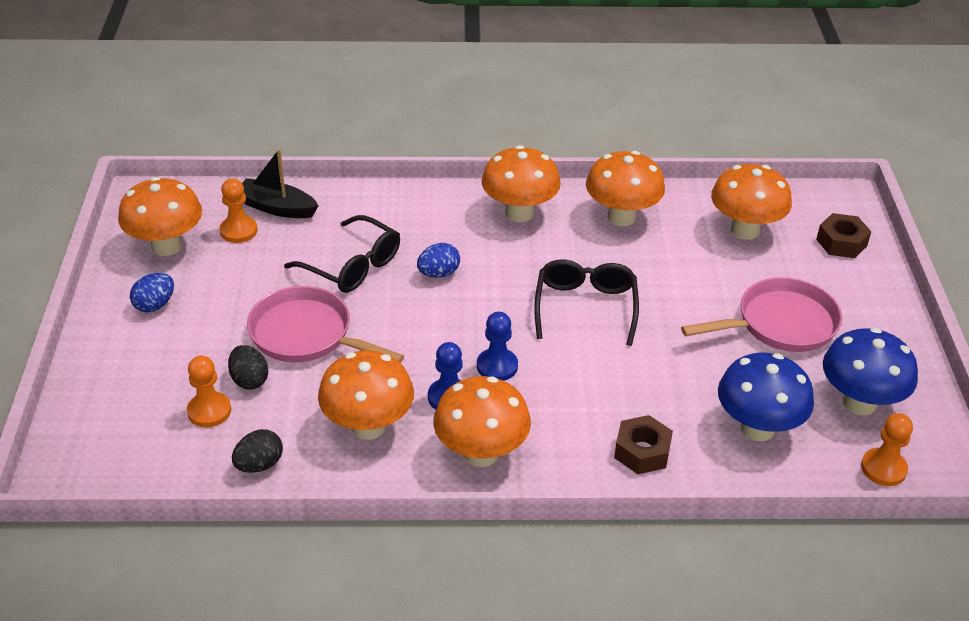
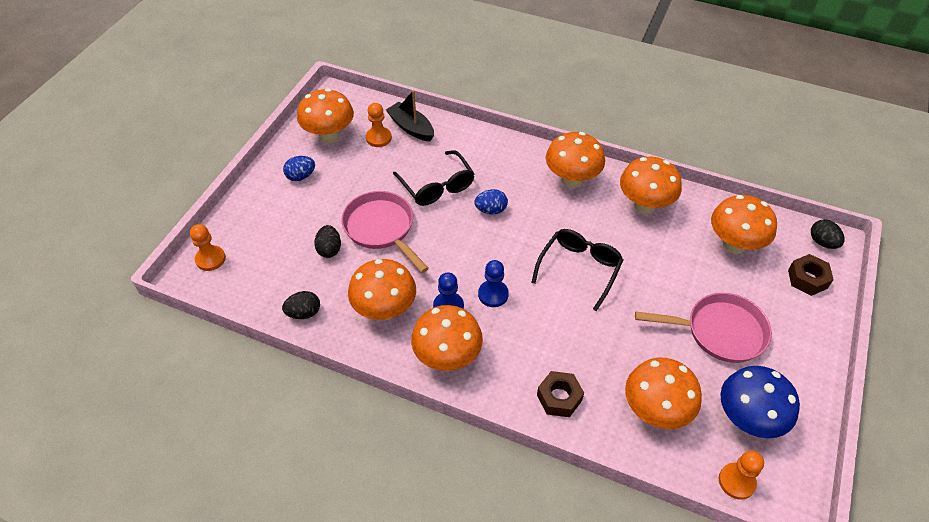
camera: 25 degrees right, 10 degrees up
(209, 411) = (294, 263): orange pawn -> orange pawn (210, 259)
(757, 428) = (655, 411): blue mushroom -> orange mushroom
(836, 201) = (822, 242): none -> black egg

